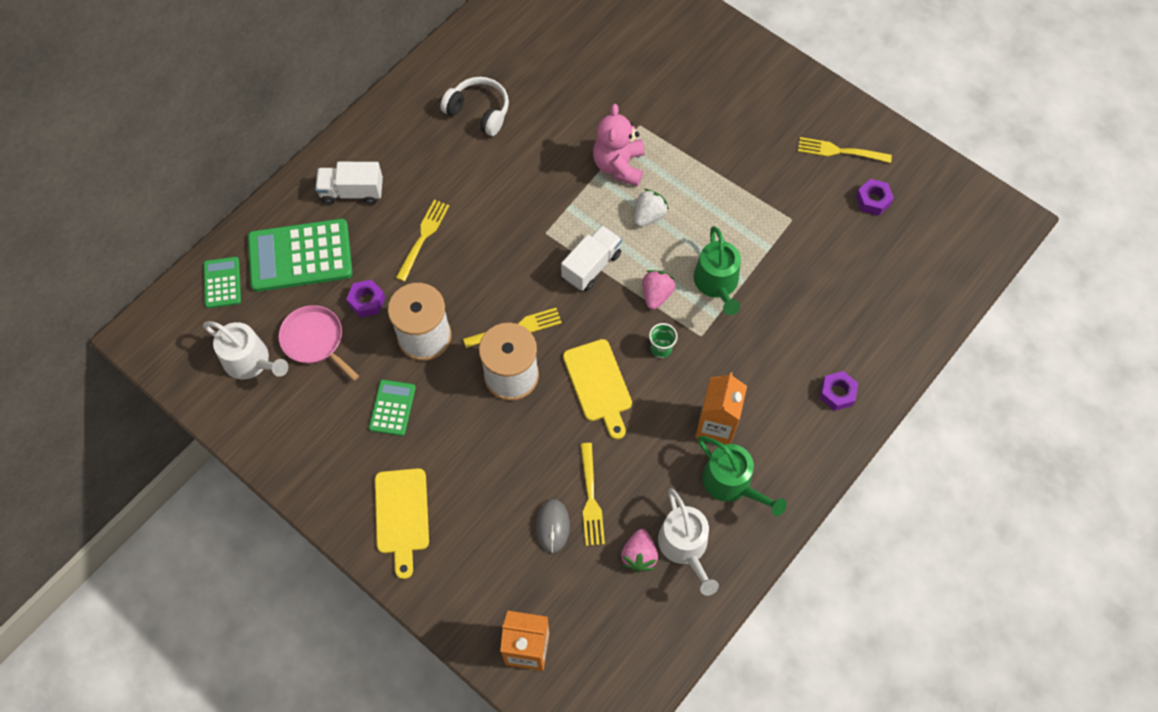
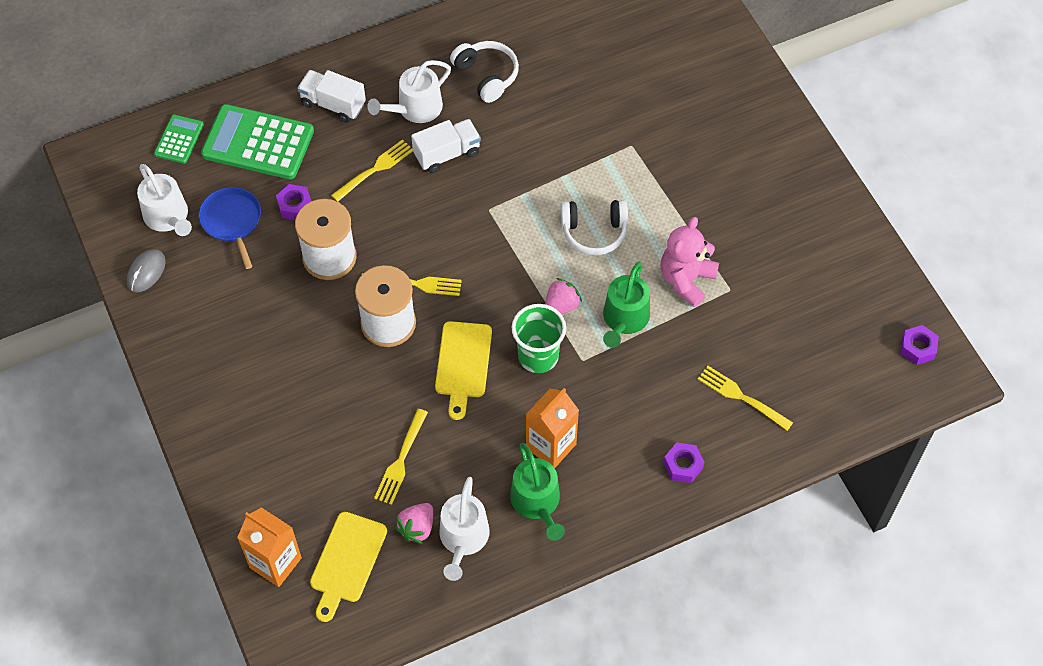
camera: 25 degrees right, 5 degrees down
(315, 340) = (232, 221): pink pan -> blue pan
(392, 408) = (268, 307): green calculator -> none
(402, 515) = (228, 403): yellow cutting board -> yellow cutting board (347, 561)
(430, 166) = (415, 108): none -> white watering can
(553, 526) = (354, 469): grey mouse -> grey mouse (146, 272)
(591, 266) = (514, 256): white truck -> white truck (447, 154)
(619, 166) = (591, 175): pink teddy bear -> pink teddy bear (686, 280)
(649, 215) = (594, 231): white strawberry -> white headphones
(661, 349) = (538, 356): green cup -> green cup, size x1.86
(840, 151) = (815, 245): yellow fork -> yellow fork (742, 397)
(873, 200) = (821, 304): purple nut -> purple nut (917, 348)

